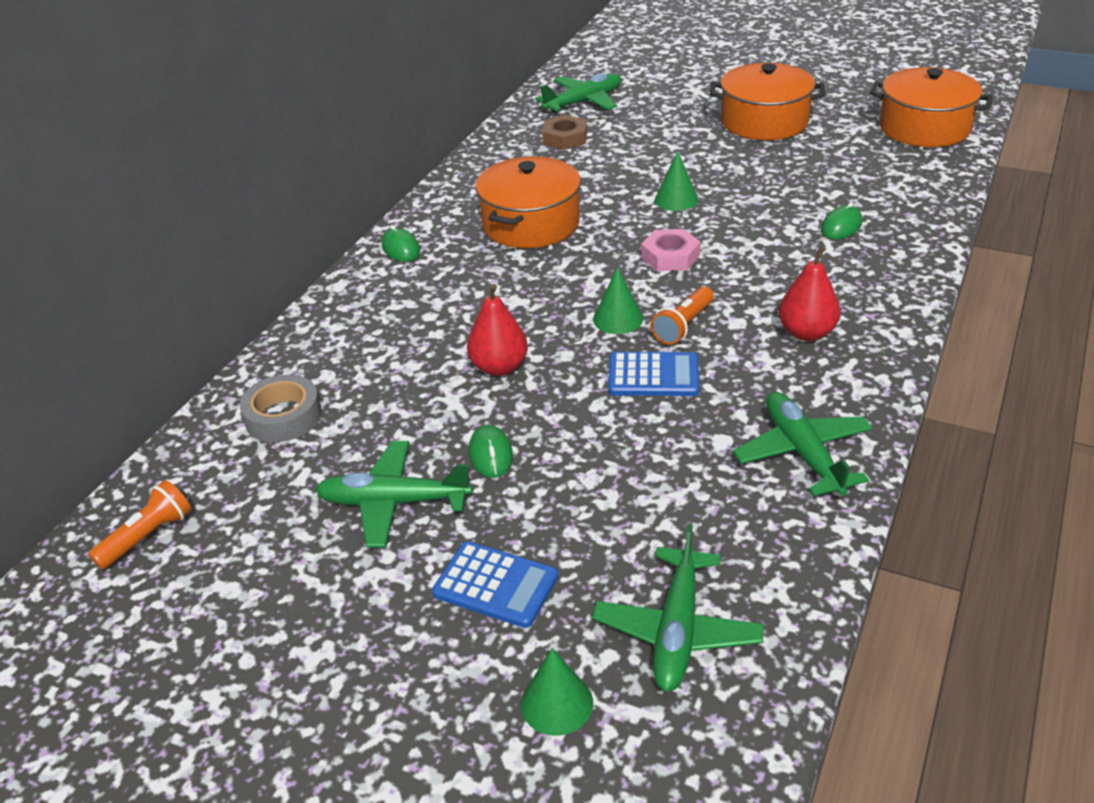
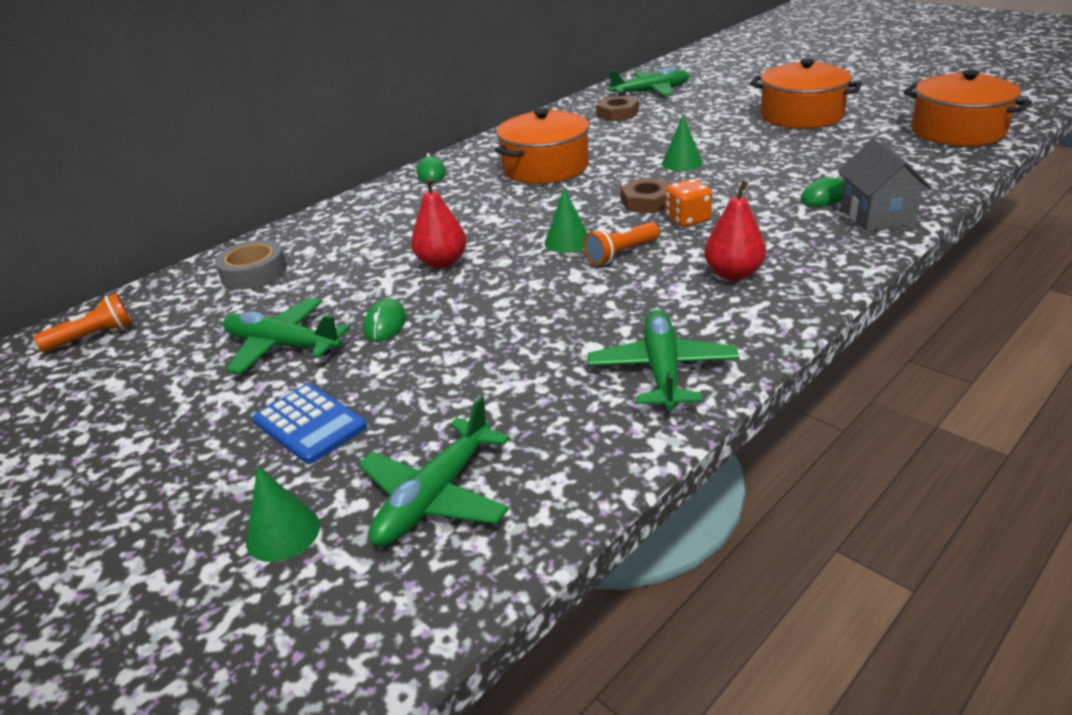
camera: 20 degrees right, 5 degrees down
(653, 376) = (567, 287): blue calculator -> none
(670, 256) = (647, 202): pink nut -> brown nut
(725, 273) = (687, 220): none -> orange dice
(901, 244) = (876, 216): none -> grey house

